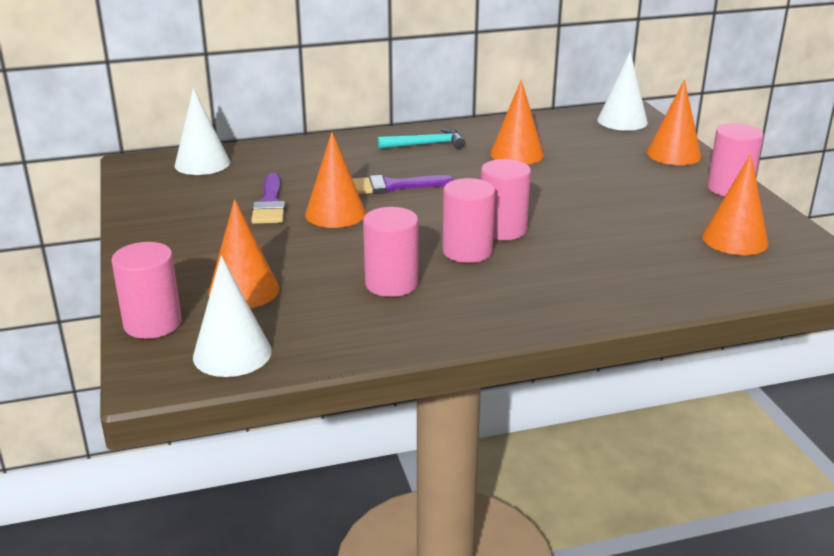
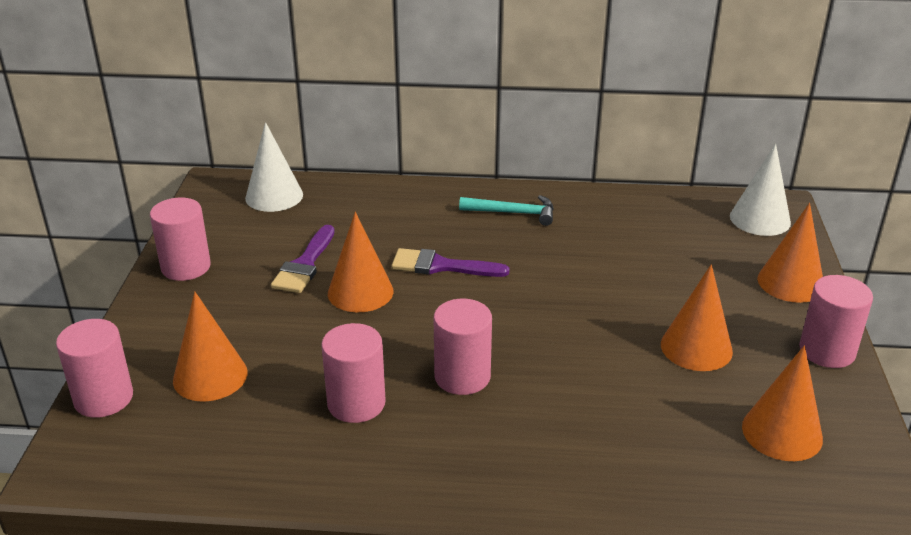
camera: 20 degrees right, 5 degrees up
(232, 354) = (149, 457): white cone -> none
(503, 229) = (520, 354): pink cylinder -> pink cylinder (186, 267)
(517, 154) = (604, 246): orange cone -> orange cone (696, 347)

